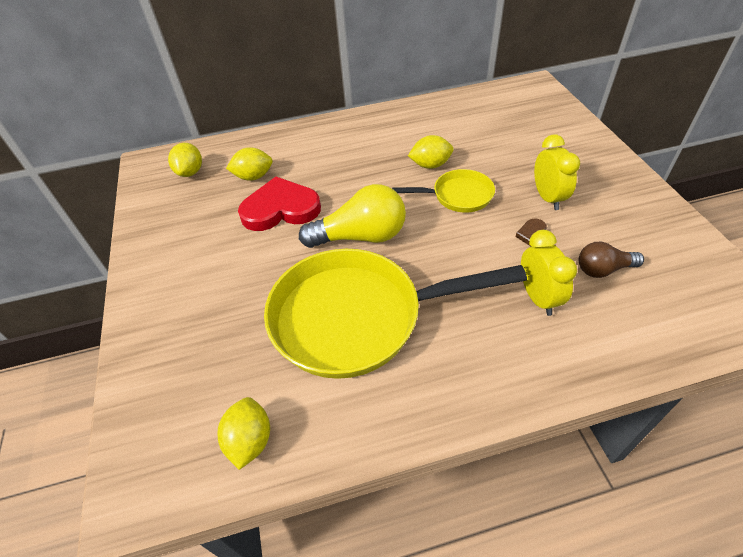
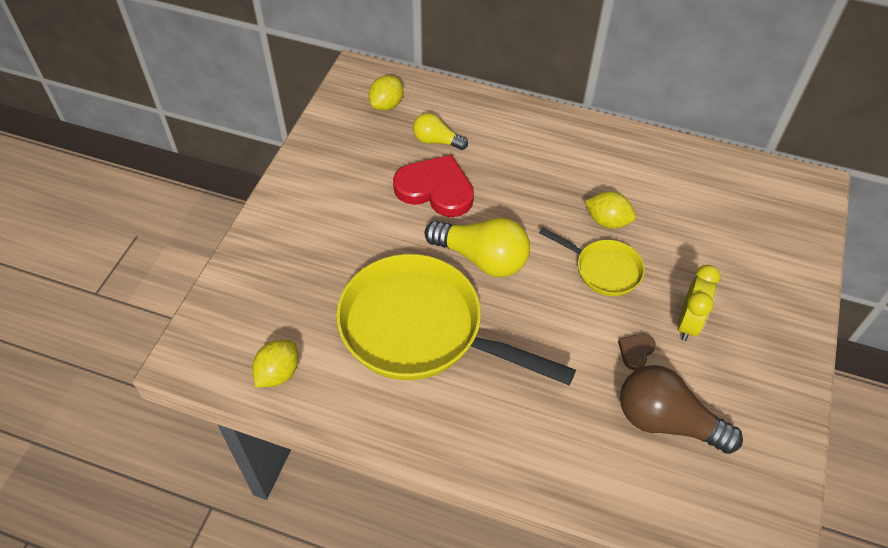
camera: 30 degrees right, 5 degrees up
(253, 177) = (436, 141): yellow lemon -> yellow light bulb
(538, 297) = (582, 407): yellow clock -> none
(603, 269) = (666, 421): brown light bulb -> brown light bulb, size x1.73

